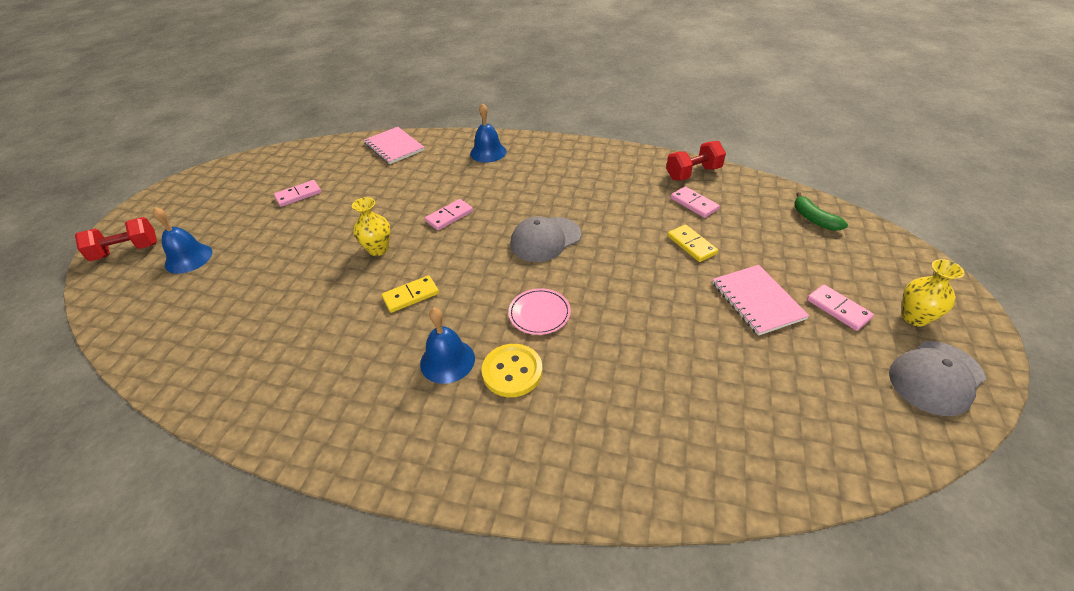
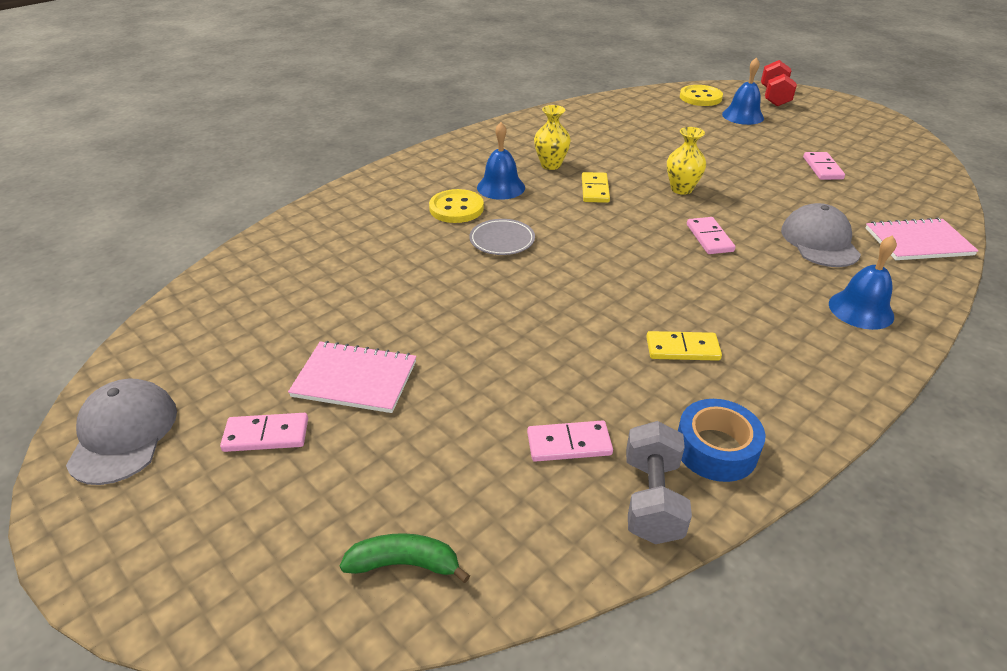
camera: 120 degrees right, 5 degrees down
(135, 300) = (700, 97): none -> yellow button
(539, 313) = (502, 240): pink plate -> grey plate
(545, 239) = (608, 282): grey cap -> grey cap (819, 241)
(644, 167) = (716, 449): none -> blue tape
(691, 245) = (489, 386): yellow domino -> yellow domino (682, 349)
(693, 173) = (652, 499): red dumbbell -> grey dumbbell
(914, 317) = (171, 494): yellow vase -> yellow vase (551, 165)

